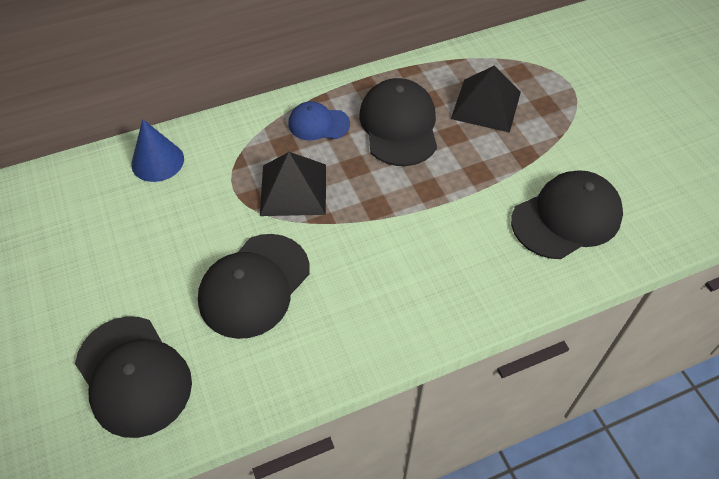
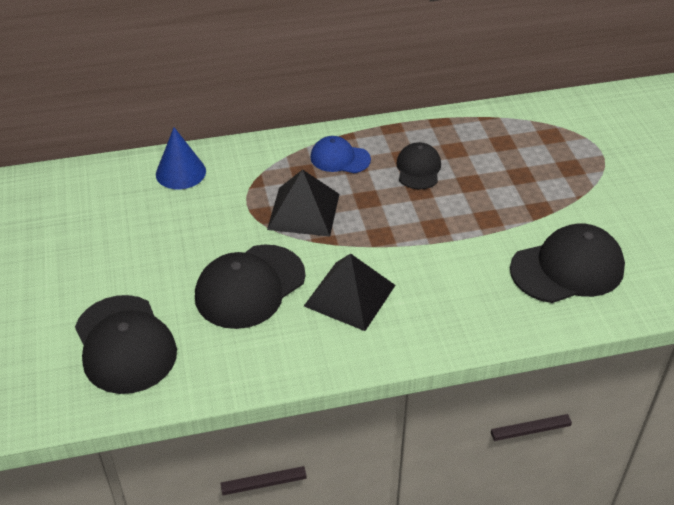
camera: 10 degrees right, 10 degrees down
(399, 125) = (418, 169): black cap -> black cap, size x0.58
(486, 105) = (510, 160): black pyramid -> black pyramid (350, 295)

